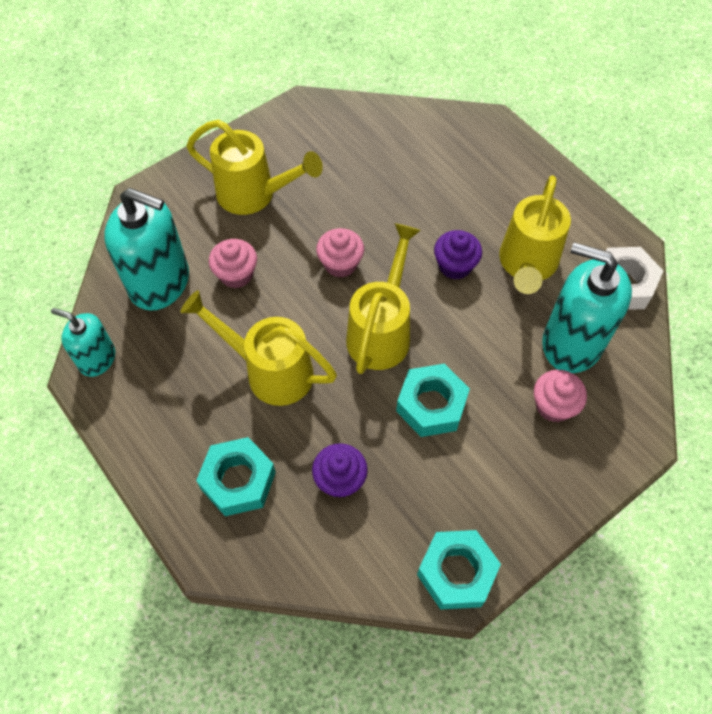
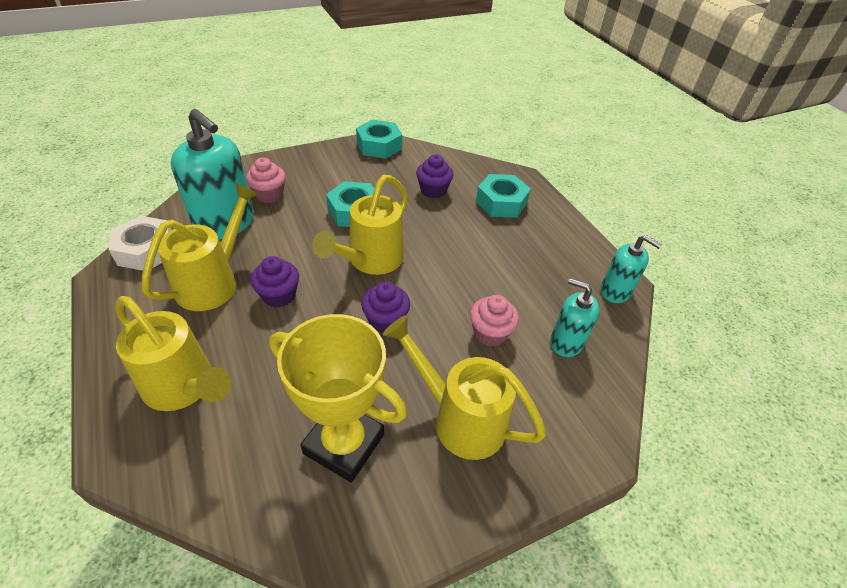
camera: 170 degrees left, 15 degrees down
(160, 282) = (566, 342): turquoise soap dispenser -> turquoise soap dispenser, size x0.57
(270, 371) = (469, 254): yellow watering can -> yellow watering can (184, 387)
(338, 160) = (344, 444): none -> yellow trophy
(340, 264) = (385, 321): pink cupcake -> purple cupcake

